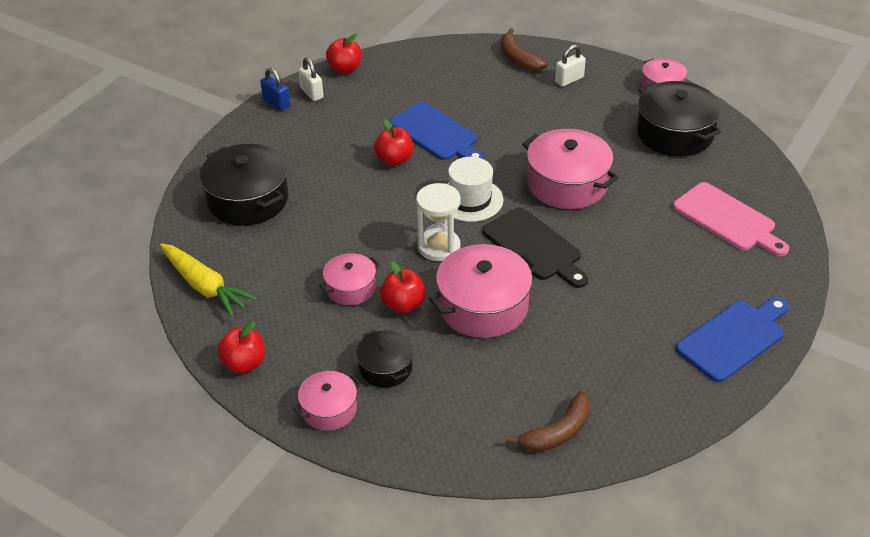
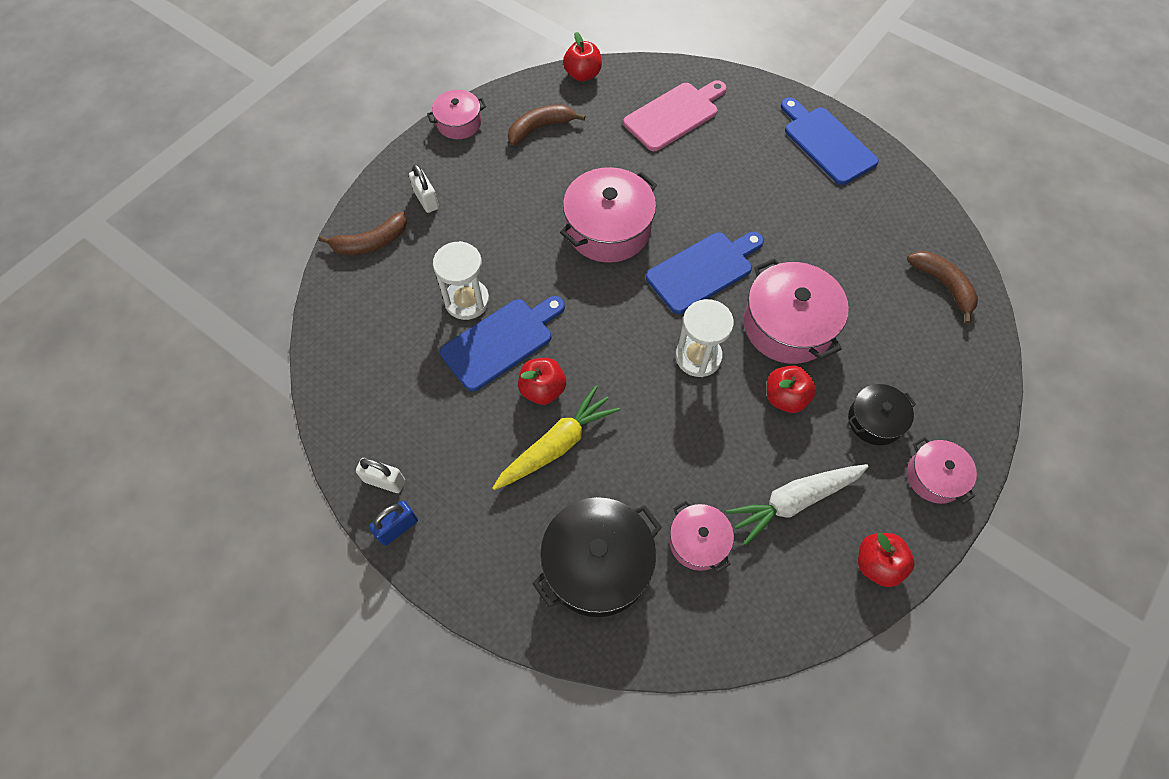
camera: 85 degrees left, 20 degrees up
(205, 286) = (754, 614): yellow carrot -> yellow carrot (556, 445)
(302, 310) = (794, 501): none -> white carrot
(311, 93) = (384, 481): white padlock -> white padlock turned 45 degrees clockwise
(345, 69) = (339, 437): red apple -> red apple (582, 74)
(350, 288) = (759, 448): pink pot -> pink pot (698, 541)
(470, 200) = (624, 319): white hat -> none
(472, 112) = (467, 301): none -> white hourglass
(534, 247) = (703, 270): black cutting board -> blue cutting board
(674, 133) = (540, 128): black pot -> brown banana

